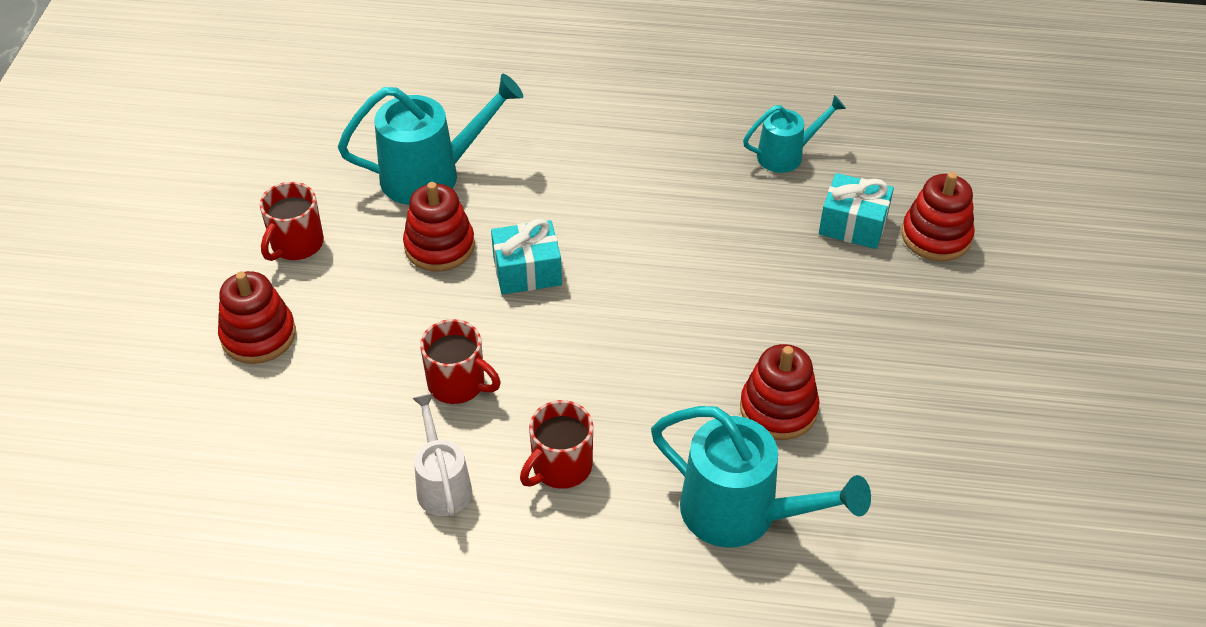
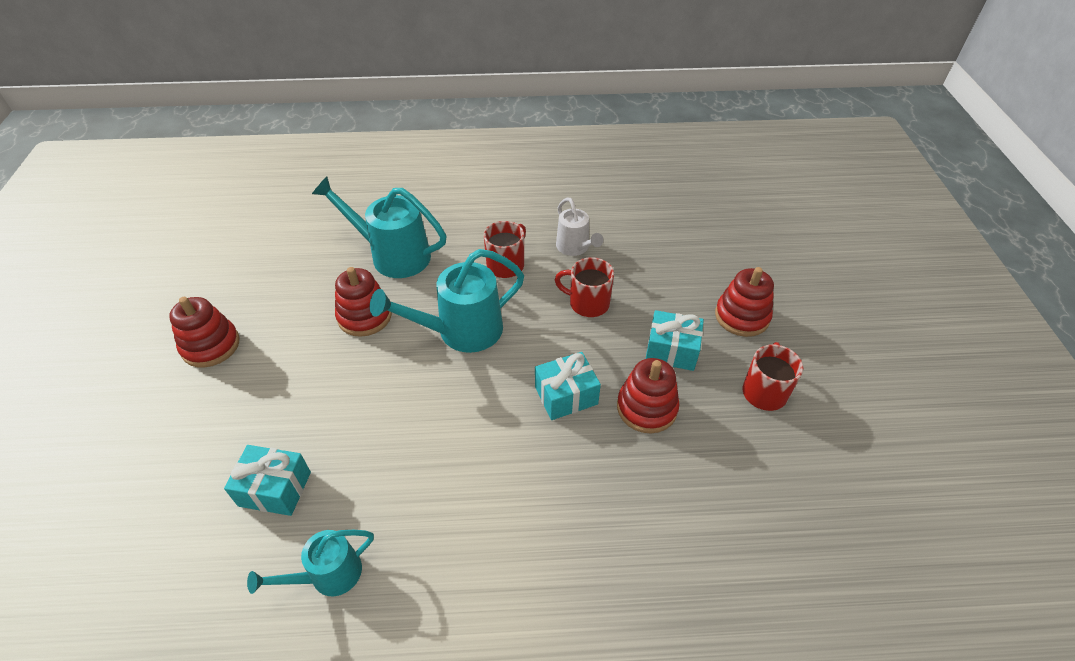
camera: 170 degrees right, 0 degrees up
(377, 304) = (671, 350): none -> turquoise gift
(432, 175) = (688, 485): turquoise watering can -> turquoise watering can (460, 332)
(936, 236) = (197, 487): red stacking toy -> red stacking toy (211, 346)

